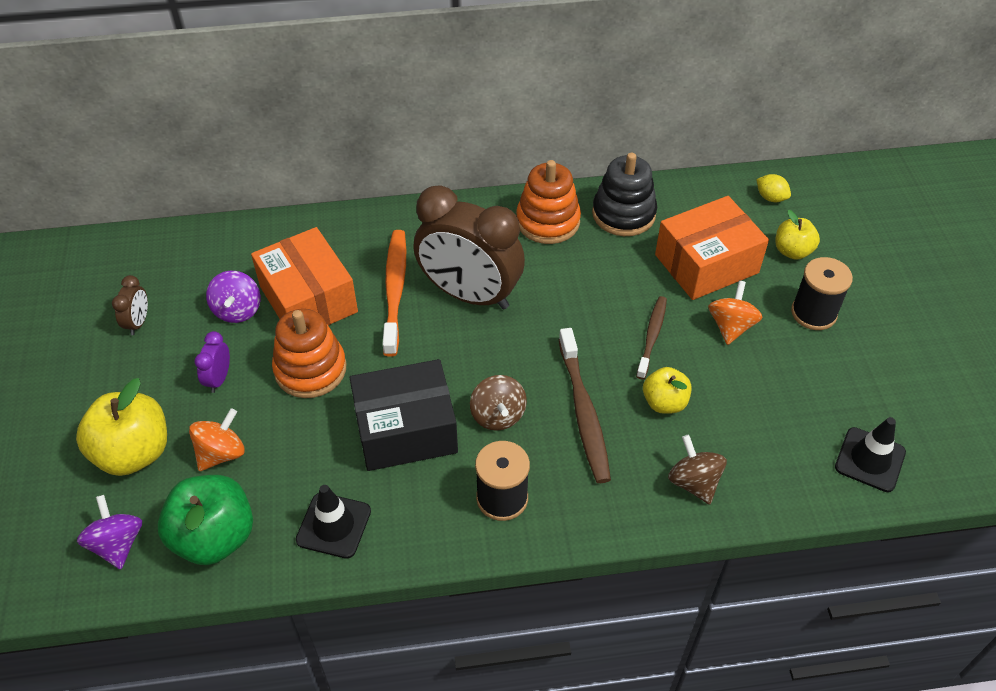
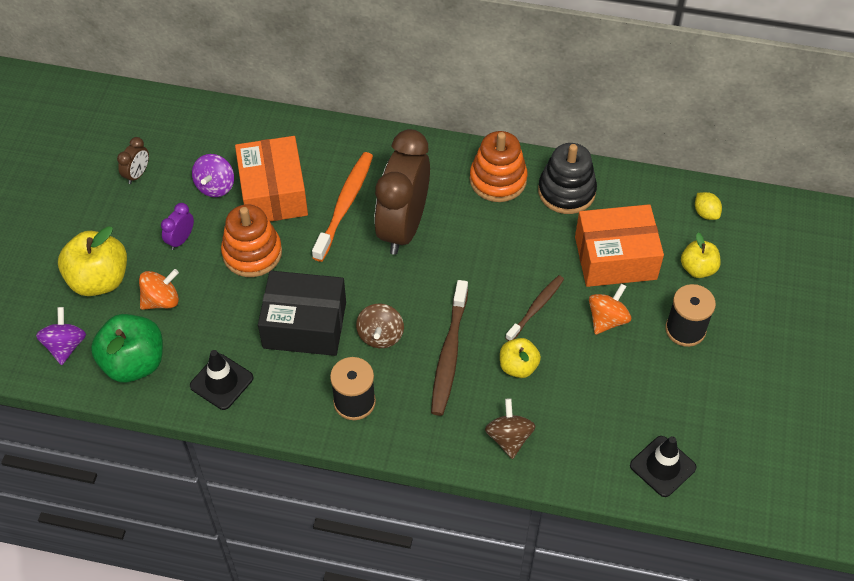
camera: 20 degrees right, 5 degrees up
(470, 295) = (403, 227): brown clock -> brown clock turned 60 degrees clockwise

